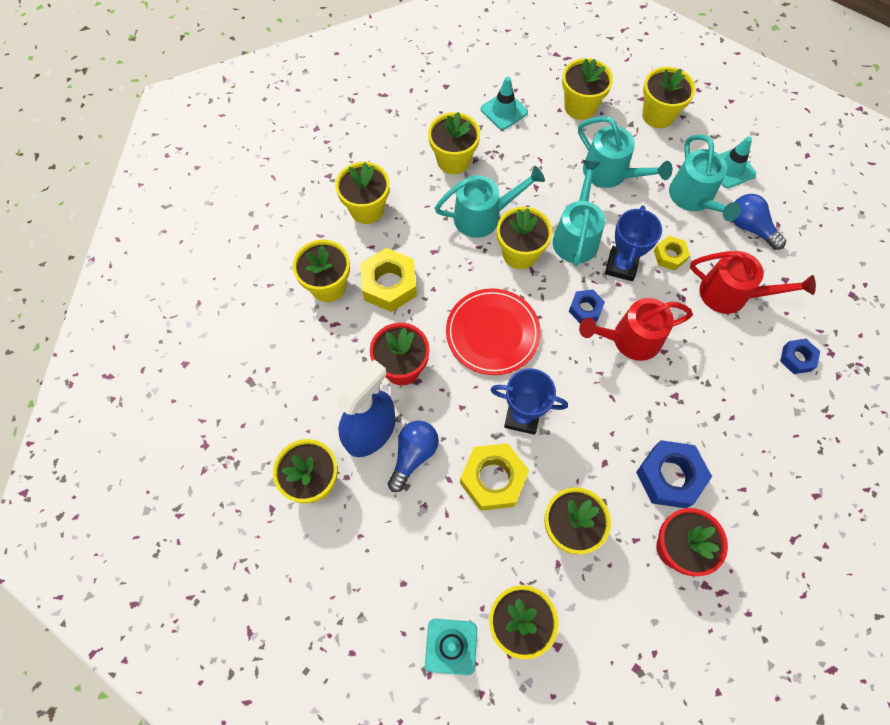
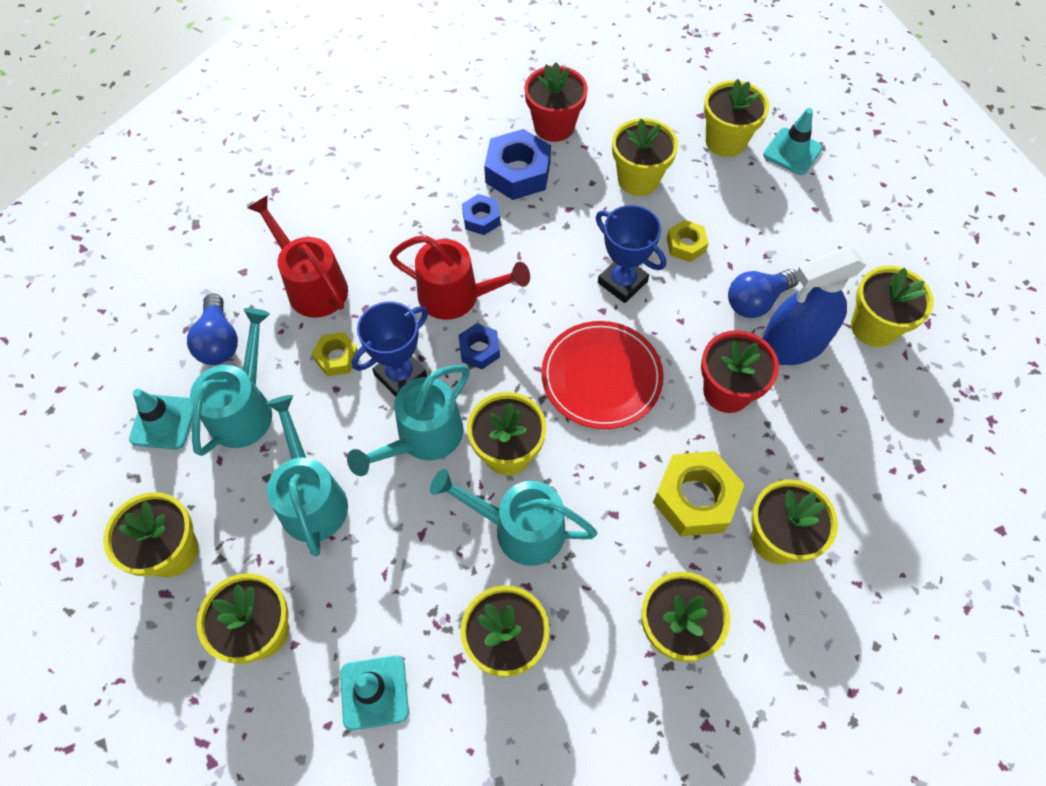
camera: 150 degrees left, 5 degrees down
(493, 479) = (685, 245): yellow nut -> yellow nut, size x0.56
(797, 358) = (311, 201): blue nut -> blue nut (481, 219)

